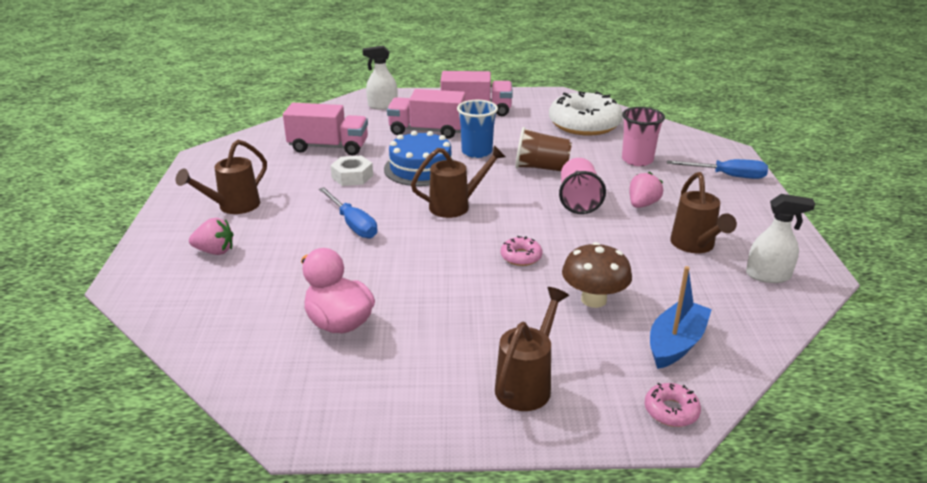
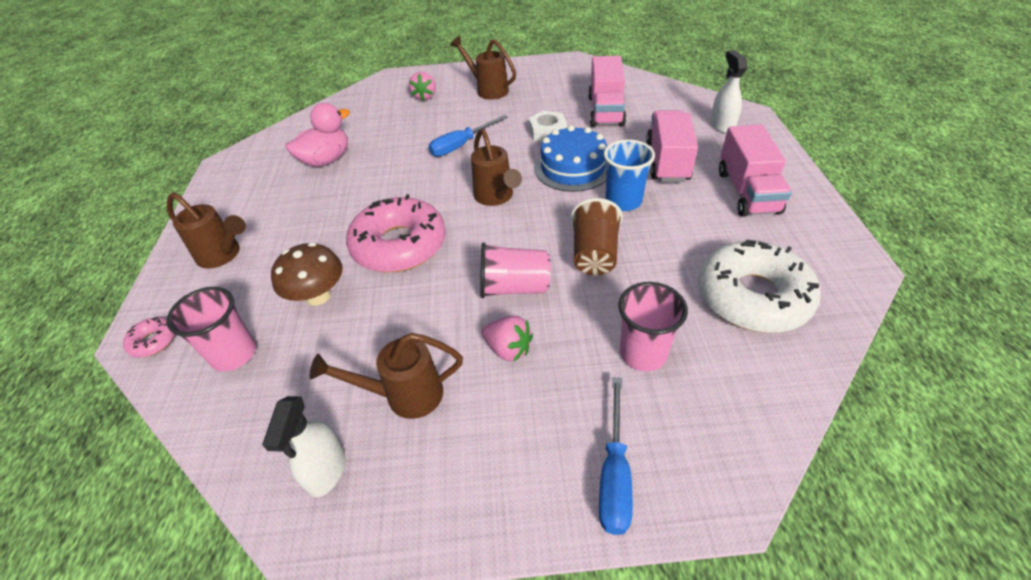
camera: 90 degrees right, 15 degrees up
(521, 256) = (399, 245): pink donut -> pink donut, size x2.36
(676, 343) = (234, 354): blue boat -> pink cup

